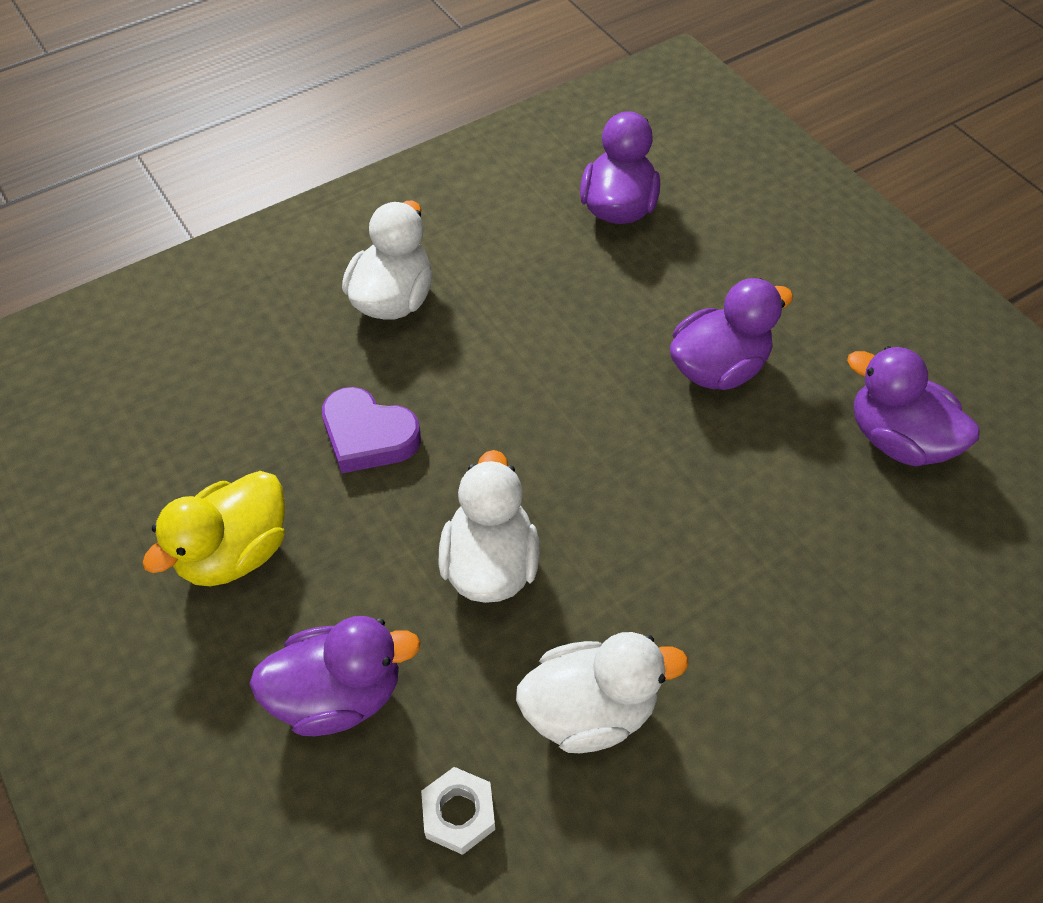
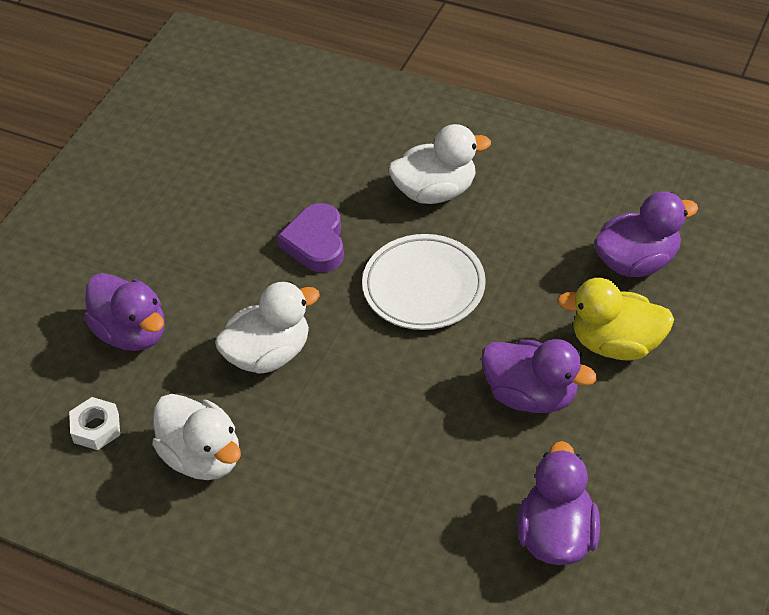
camera: 60 degrees right, 5 degrees down
(235, 552) = (188, 233): yellow duck -> yellow duck (616, 343)
(512, 376) = (423, 287): none -> white plate

